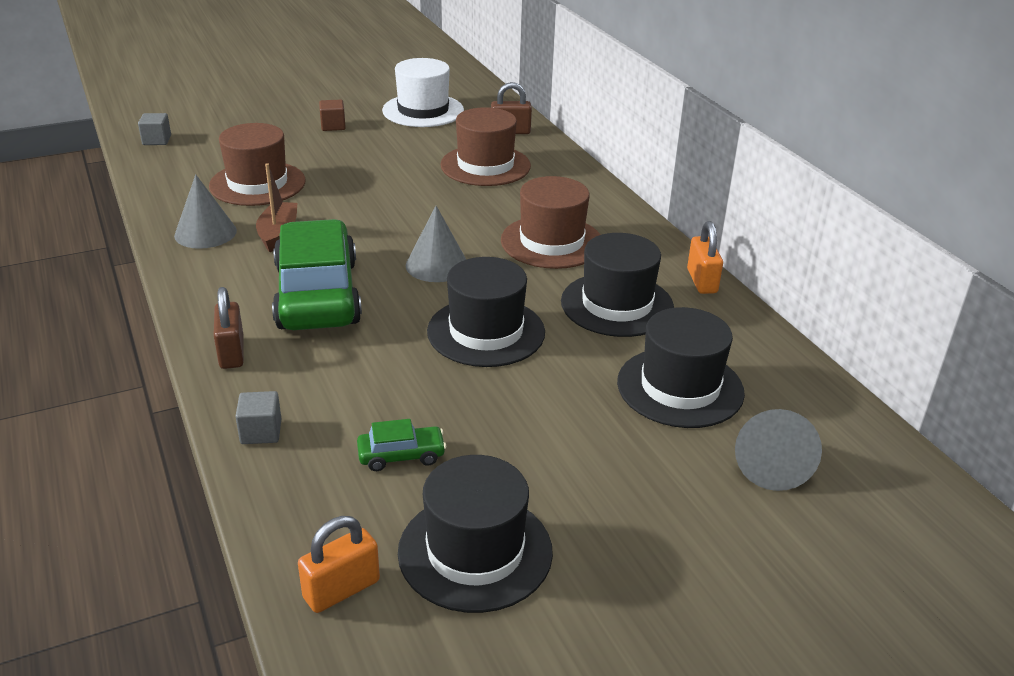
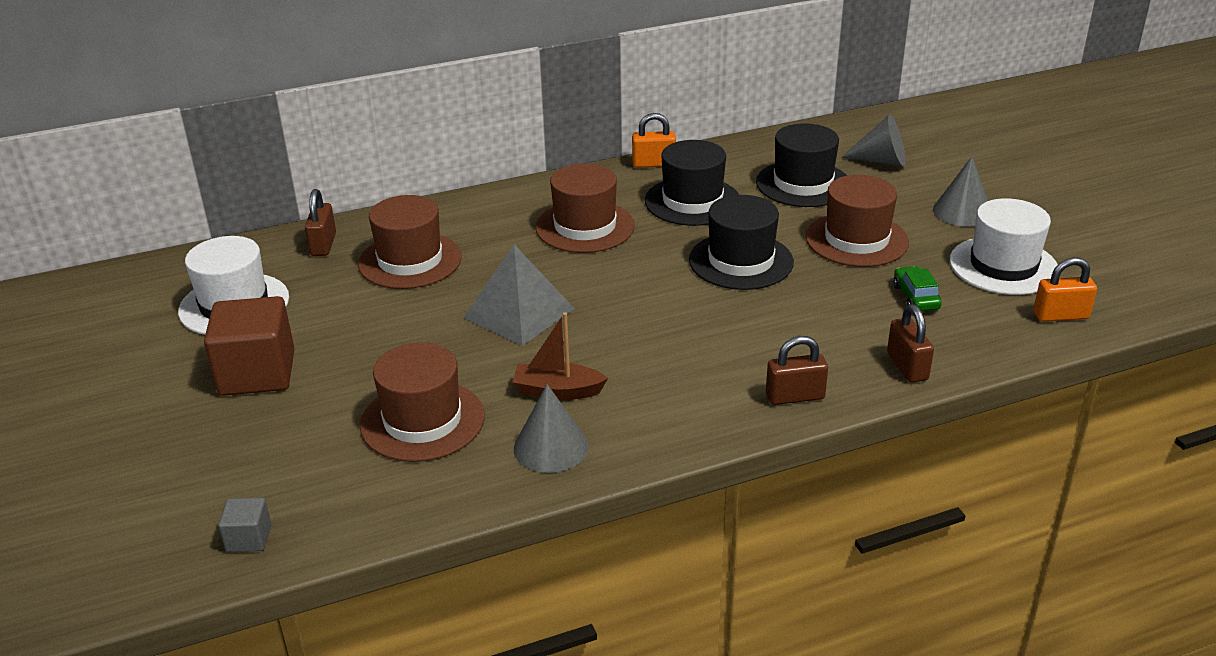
camera: 85 degrees left, 0 degrees up
(261, 432) = (907, 367): grey cube -> brown padlock
(317, 294) = (686, 354): green car -> none
(333, 126) = (257, 373): brown cube -> brown cube, size x2.13
(341, 589) = (1060, 316): orange padlock -> orange padlock turned 60 degrees counterclockwise
(398, 214) = (519, 313): none -> grey pyramid
(437, 265) = (628, 287): grey cone -> grey cone (962, 211)
(475, 551) = (1003, 266): black hat -> white hat
(539, 420) = (856, 240): none -> brown hat

